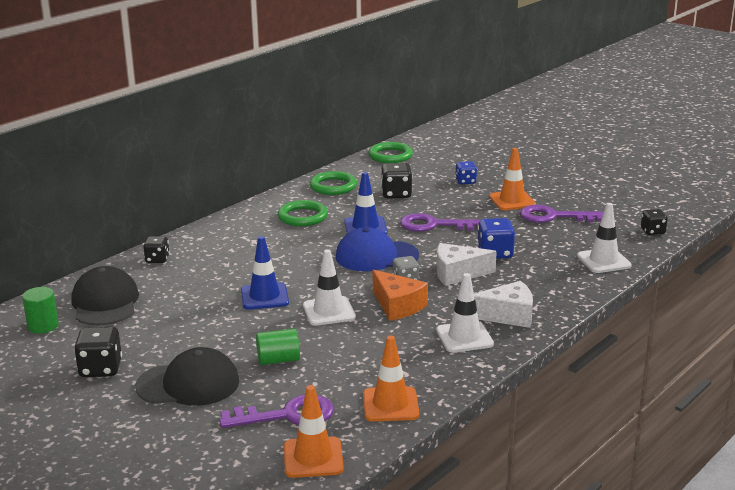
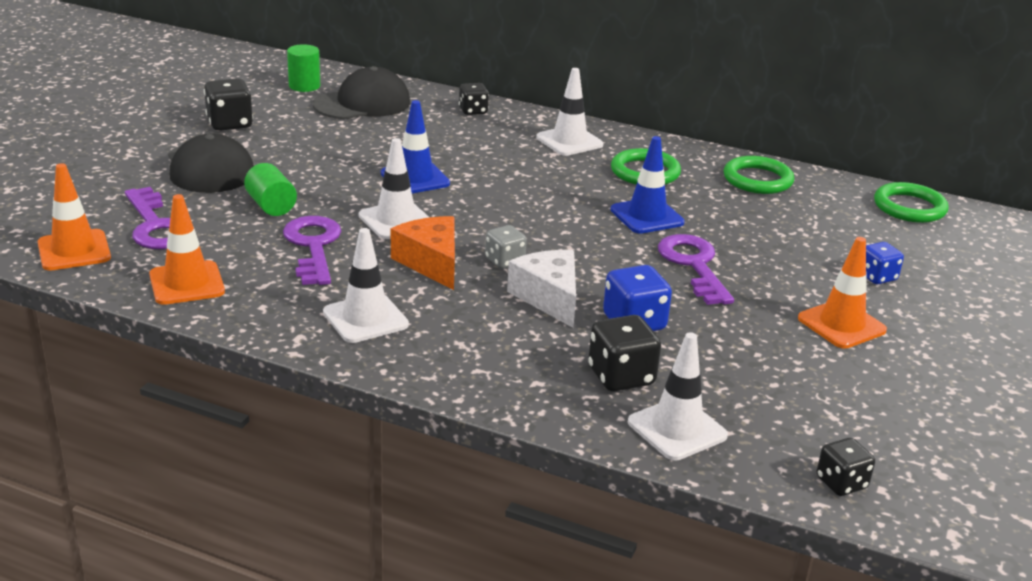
camera: 70 degrees right, 5 degrees up
(238, 233) = (569, 141): none -> white traffic cone
(376, 256) = (564, 233): blue cap -> none
(396, 194) = (774, 226): black dice -> black dice (621, 377)
(397, 306) = (431, 263): orange cheese -> orange cheese turned 120 degrees clockwise
(507, 315) = (441, 348): white cheese -> none
(553, 216) = (813, 369): purple key -> purple key (313, 246)

